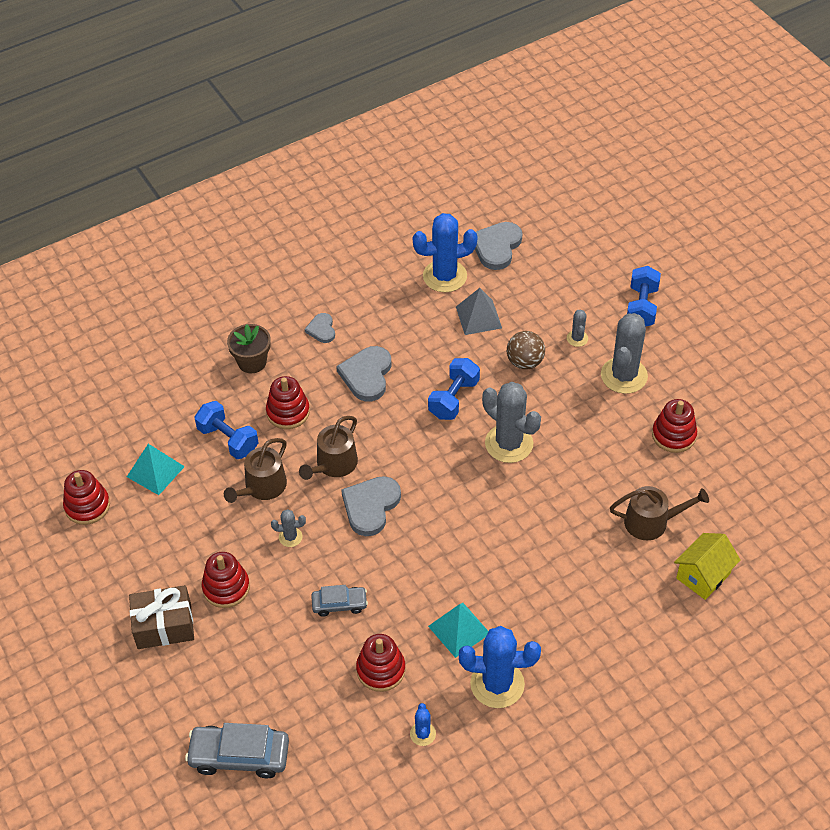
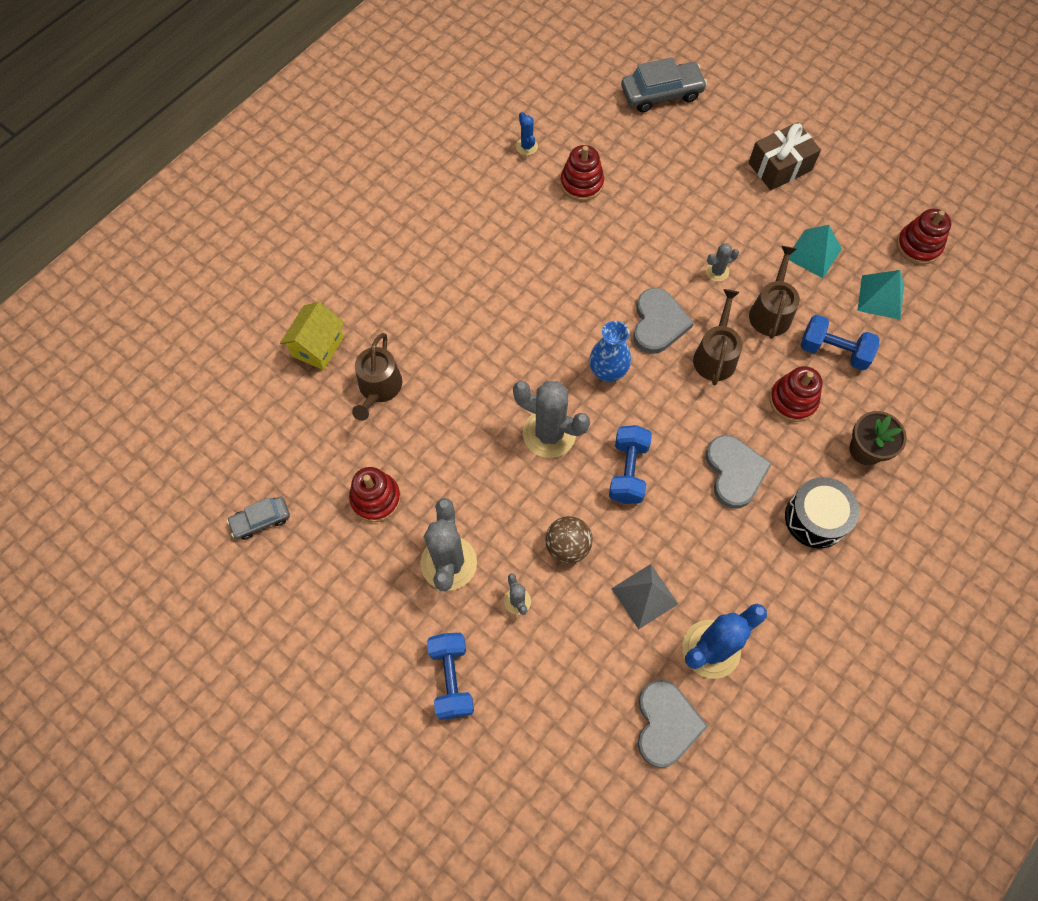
camera: 160 degrees right, 15 degrees up
(226, 587) = (747, 211): red stacking toy -> none
(321, 329) = (815, 518): grey heart -> black drum
(339, 604) = (642, 225): grey car -> grey car (261, 520)
(436, 478) = (607, 372): none -> blue vase
(459, 629) = (529, 234): turquoise pyramid -> turquoise pyramid (813, 253)
(497, 684) = (480, 199): blue cactus -> none
(651, 522) = (379, 388): brown watering can -> brown watering can turned 60 degrees counterclockwise

